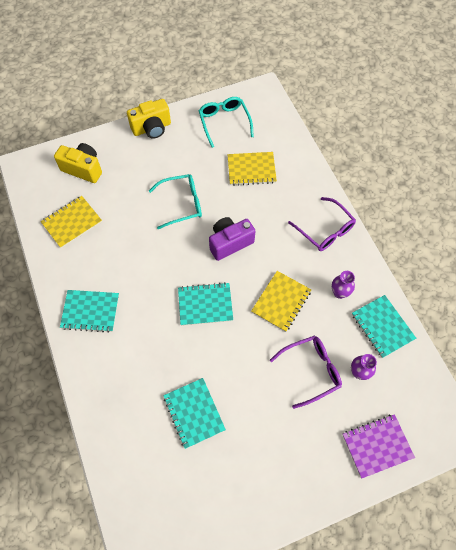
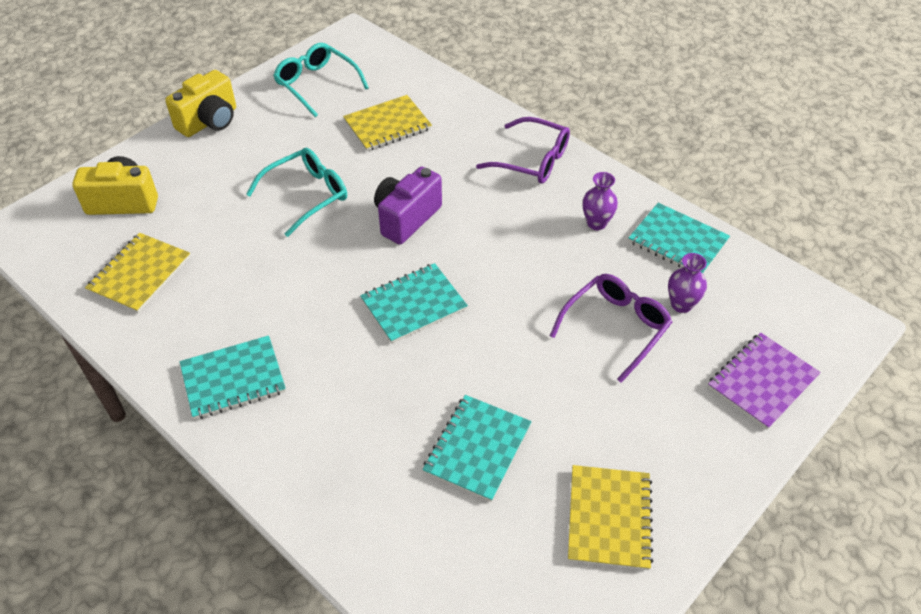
camera: 25 degrees left, 15 degrees down
(194, 413) = (477, 449): turquoise notebook -> turquoise notebook turned 75 degrees clockwise
(281, 301) = (522, 261): yellow notebook -> yellow notebook (609, 518)

